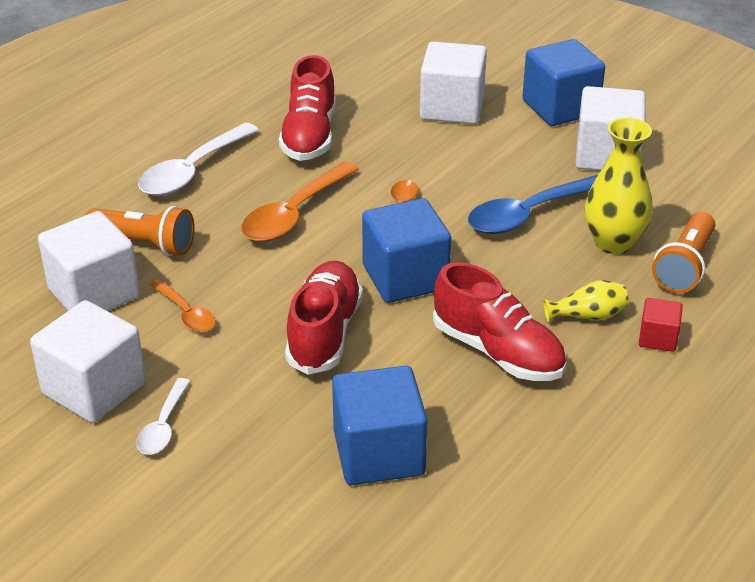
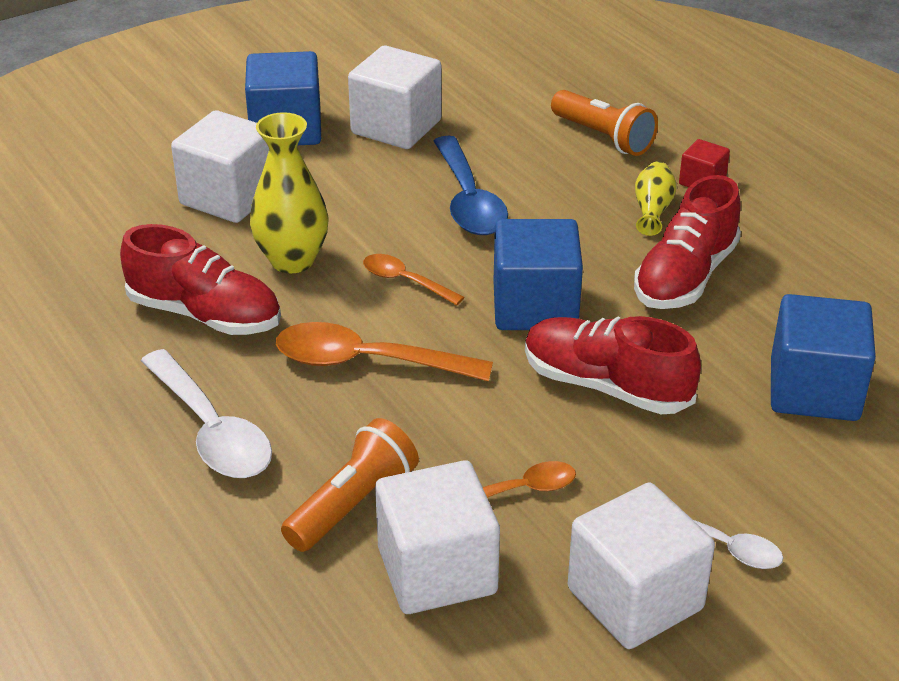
camera: 70 degrees left, 0 degrees up
(294, 214) = (367, 362): orange spoon -> orange spoon turned 135 degrees clockwise
(498, 352) = (685, 277): red shoe -> red shoe turned 150 degrees clockwise
(613, 243) = (546, 164): yellow vase -> yellow vase (292, 260)

